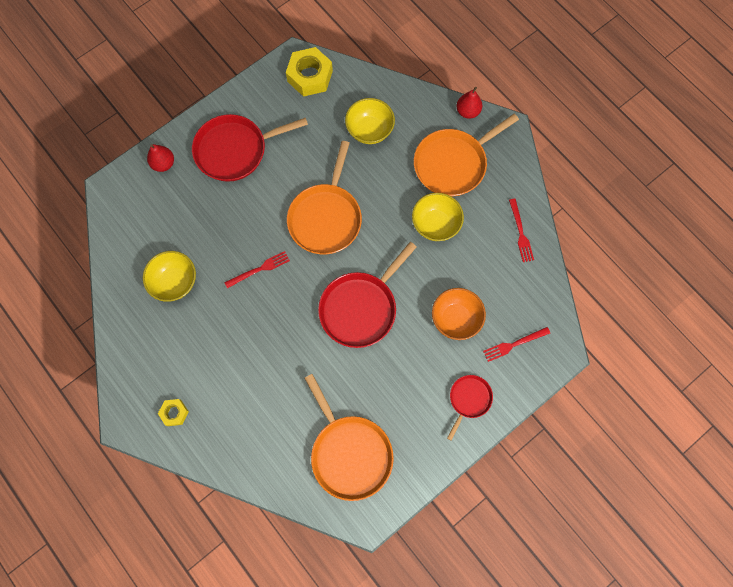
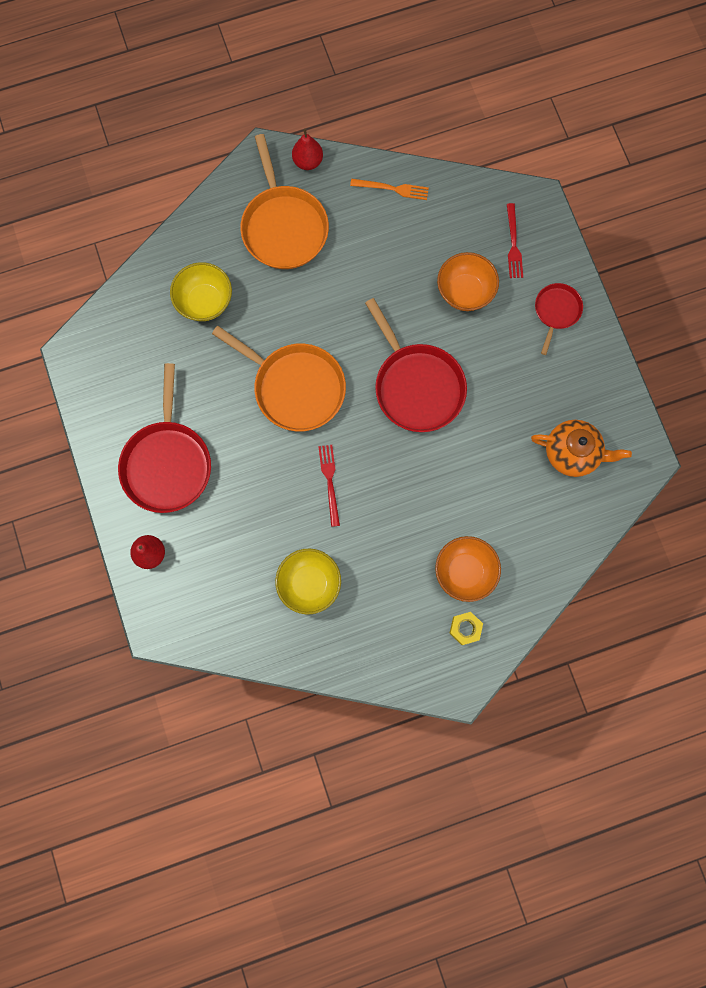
camera: 70 degrees left, 5 degrees up
(220, 397) = (464, 571): none -> orange bowl
(310, 76) = (105, 345): yellow nut -> none
(349, 453) = (572, 453): orange pan -> orange teapot
(435, 224) = (349, 272): yellow bowl -> none
(467, 111) = (225, 187): red pear -> red pear (308, 161)
(469, 399) = (556, 311): red pan -> red pan turned 60 degrees clockwise
(520, 232) = (392, 189): red fork -> orange fork

